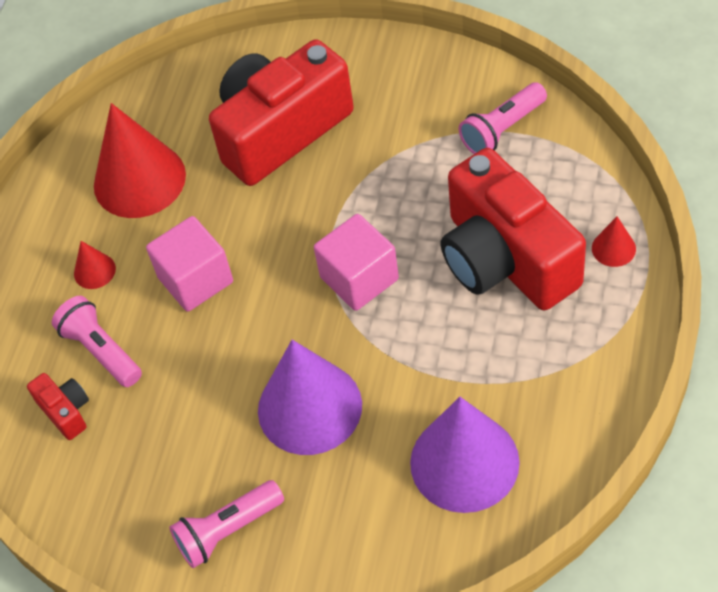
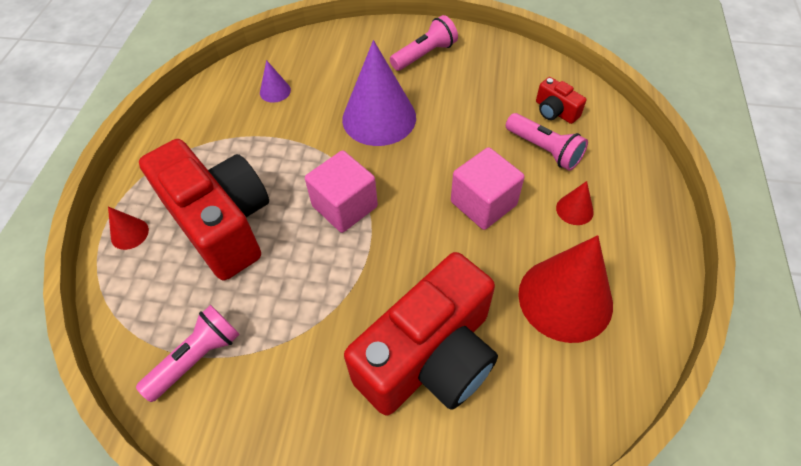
camera: 170 degrees right, 0 degrees up
(464, 462) = (275, 91): purple cone -> purple cone, size x0.44

